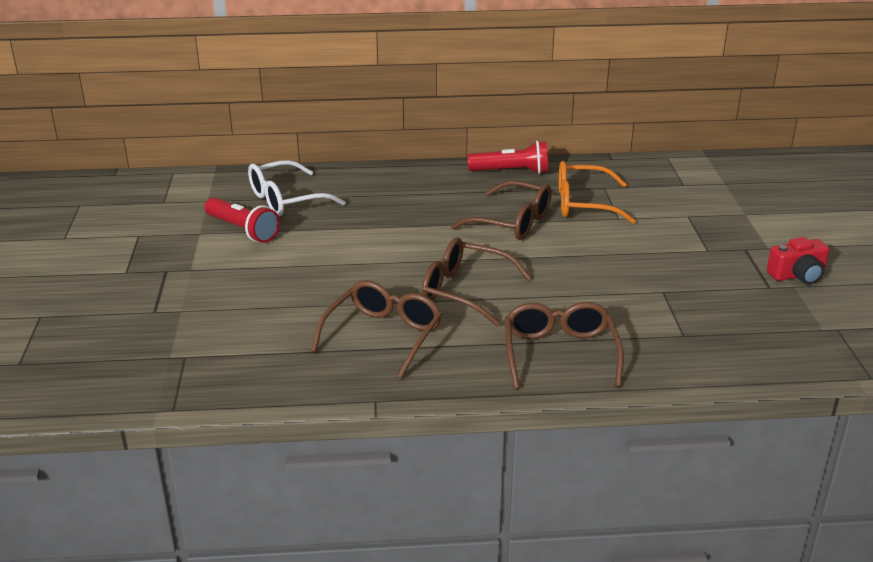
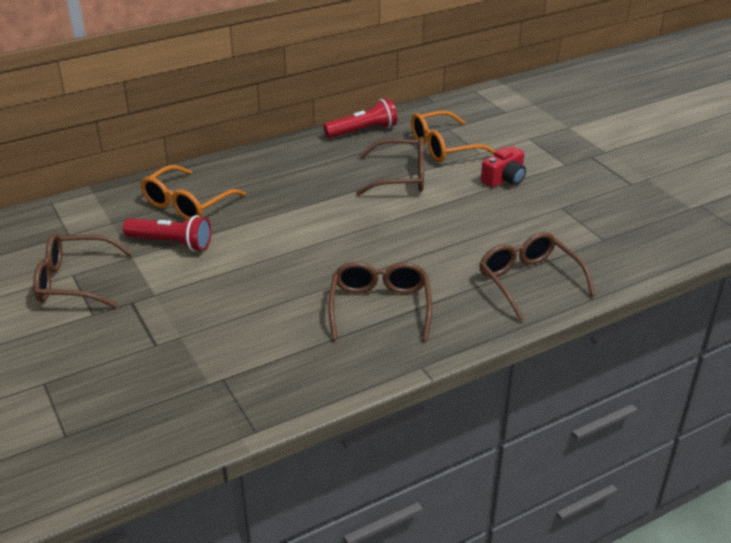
camera: 25 degrees left, 5 degrees up
(286, 200) = (187, 204): white glasses -> orange glasses
(464, 291) = (412, 248): brown glasses -> brown glasses (74, 281)
(797, 275) = (642, 169): red camera -> red camera (504, 179)

